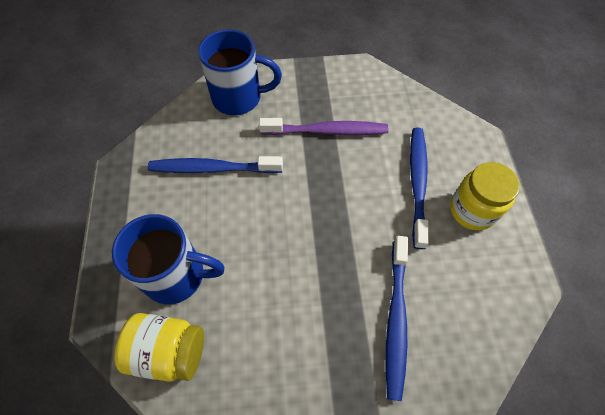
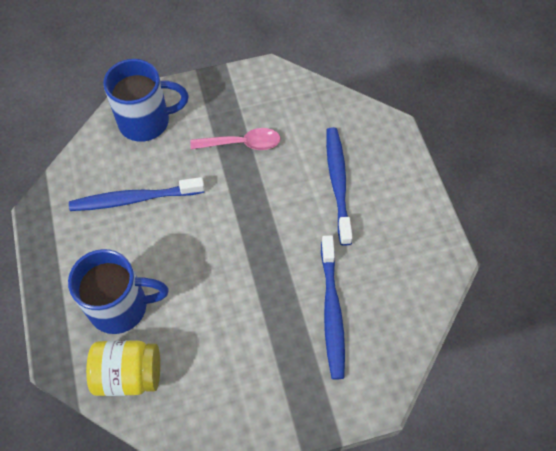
camera: 10 degrees left, 0 degrees up
(327, 131) = (242, 143): purple toothbrush -> pink spoon
(472, 210) = (392, 201): yellow jar -> none

